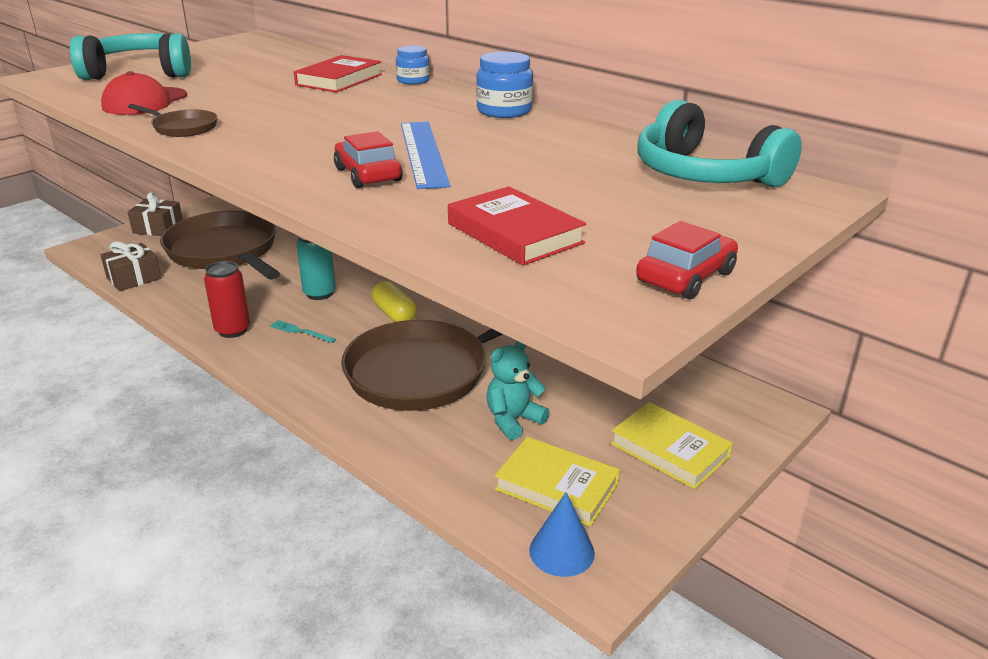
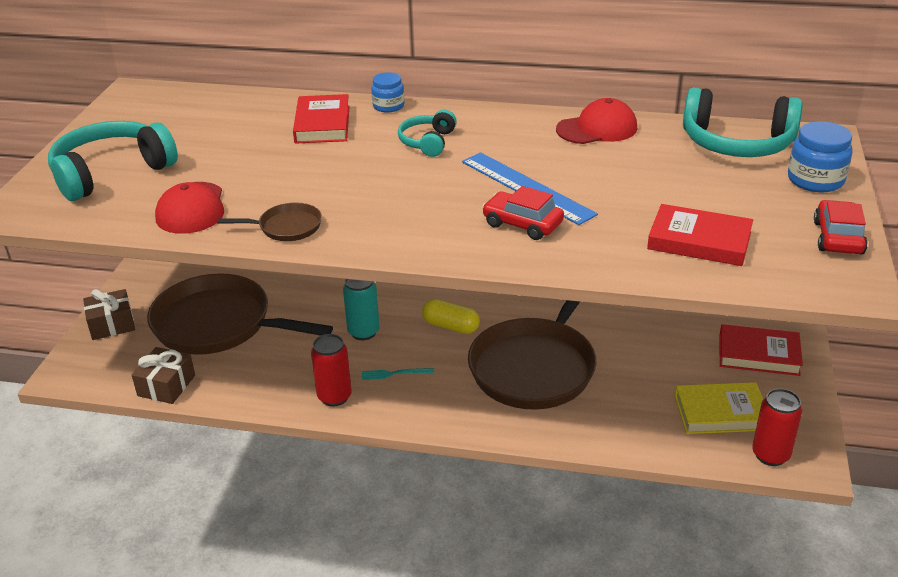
camera: 30 degrees left, 5 degrees up
(399, 107) = (427, 142): none -> turquoise headphones
(504, 111) = (516, 121): blue jar -> blue jar (815, 180)
(513, 420) = (640, 377): turquoise teddy bear -> none
(561, 551) = (770, 455): blue cone -> red can
(571, 132) = (597, 129): none -> red cap
(669, 450) = (758, 354): yellow book -> red book

